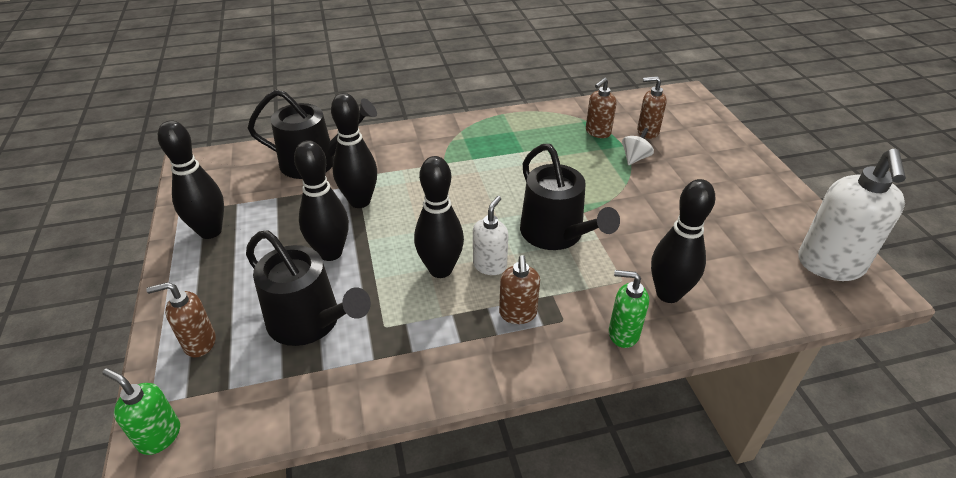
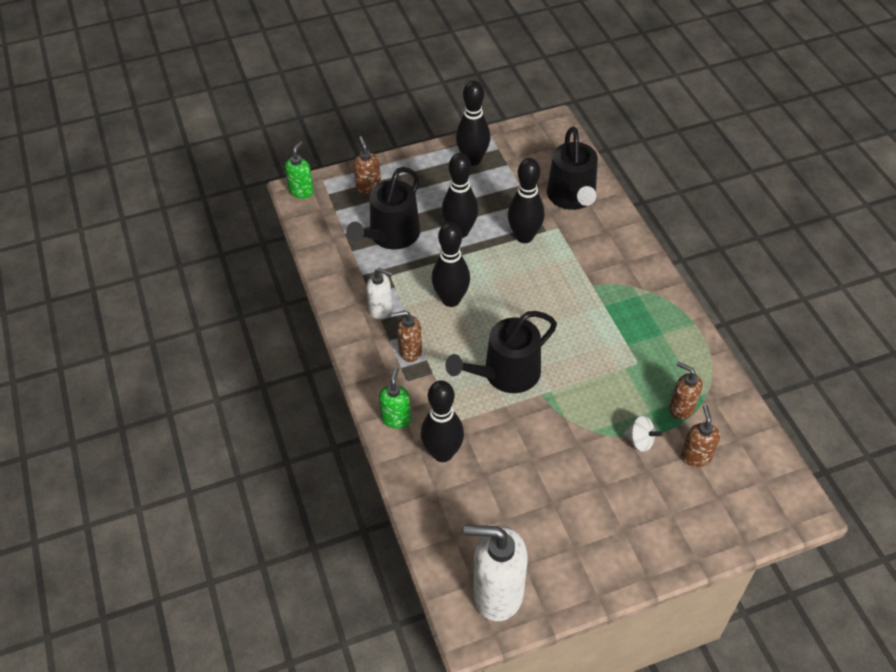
camera: 85 degrees right, 10 degrees up
(490, 265) = (460, 330): white soap dispenser -> white soap dispenser (381, 309)

